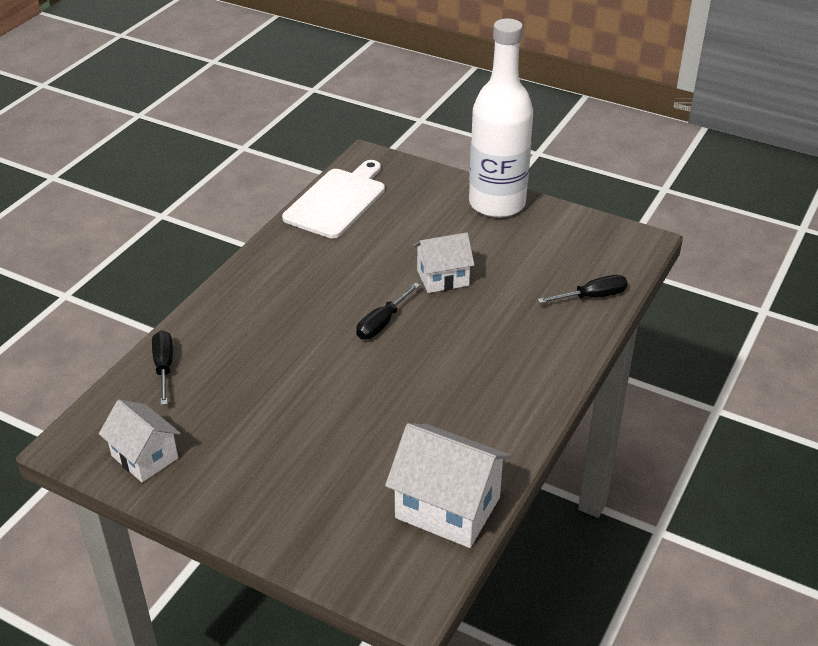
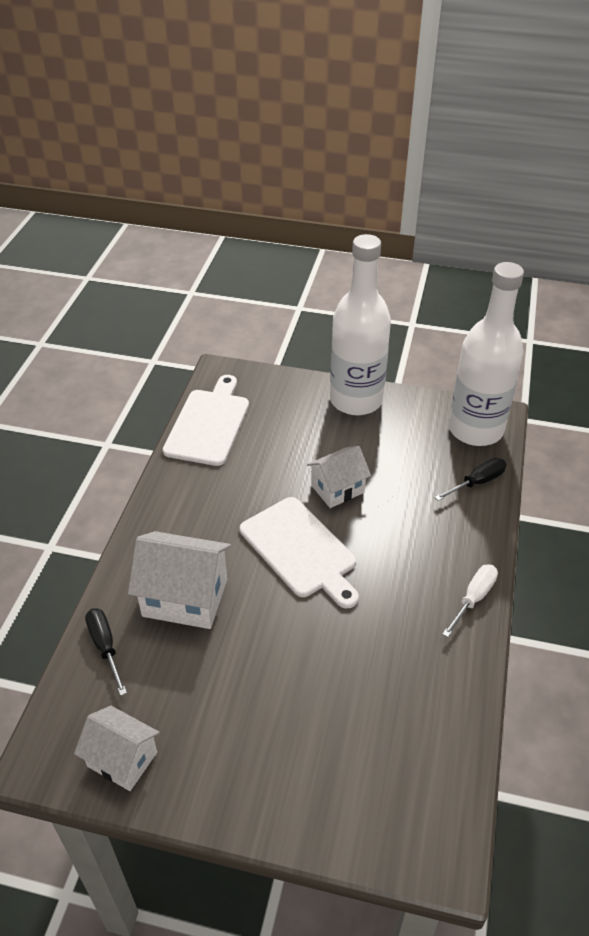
camera: 15 degrees left, 5 degrees up
(382, 323) = (300, 550): black screwdriver -> white cutting board
(447, 507) = (439, 744): white house -> white house (185, 597)
(540, 395) = (473, 598): none -> white screwdriver
(613, 250) = (475, 430): none -> white bottle

